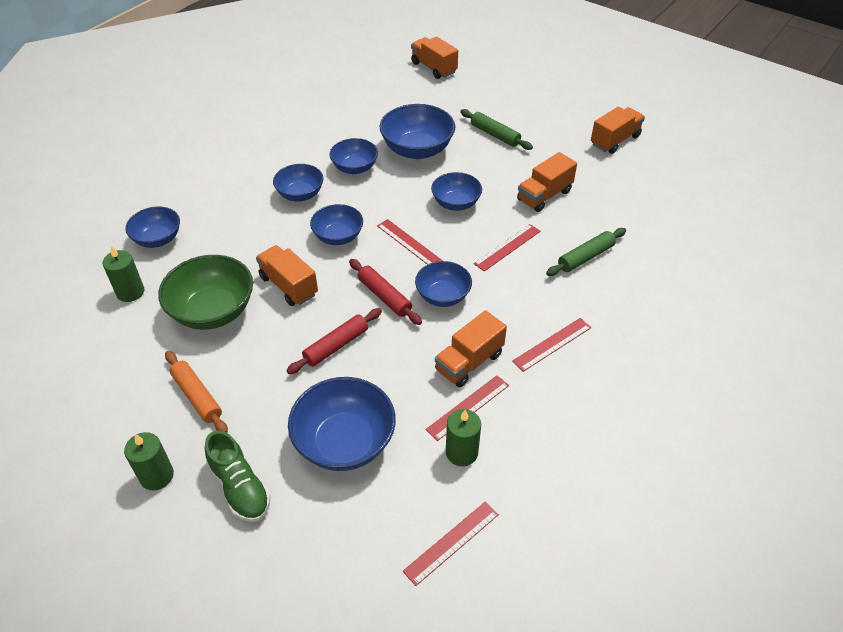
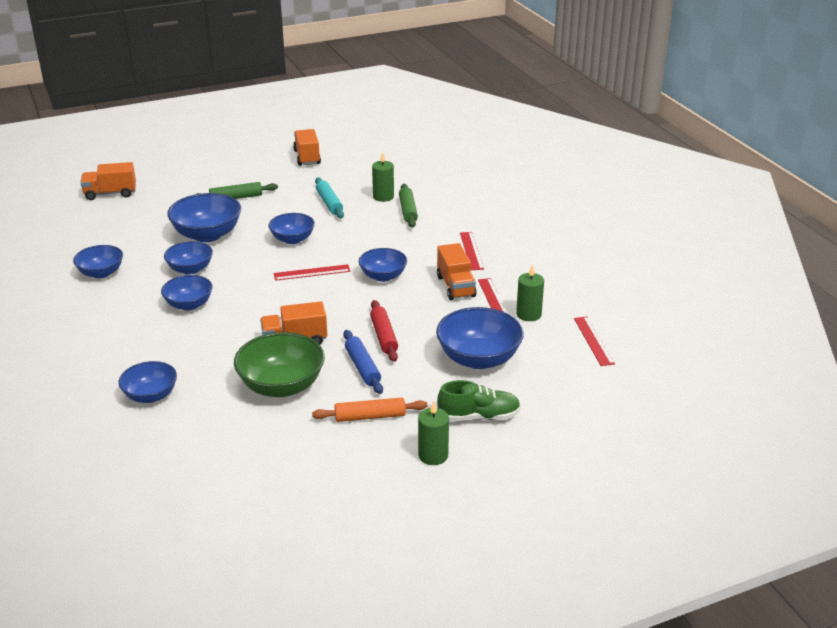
camera: 60 degrees left, 15 degrees down
(130, 292) = (205, 427): green candle -> green candle (383, 197)
(274, 354) = (363, 367): none -> blue rolling pin
(338, 237) = (265, 301): blue bowl -> blue bowl (101, 273)
(384, 296) = (356, 300): red rolling pin -> none
(507, 247) = (364, 235): red ruler -> none
(544, 195) = (329, 203): orange truck -> turquoise rolling pin

